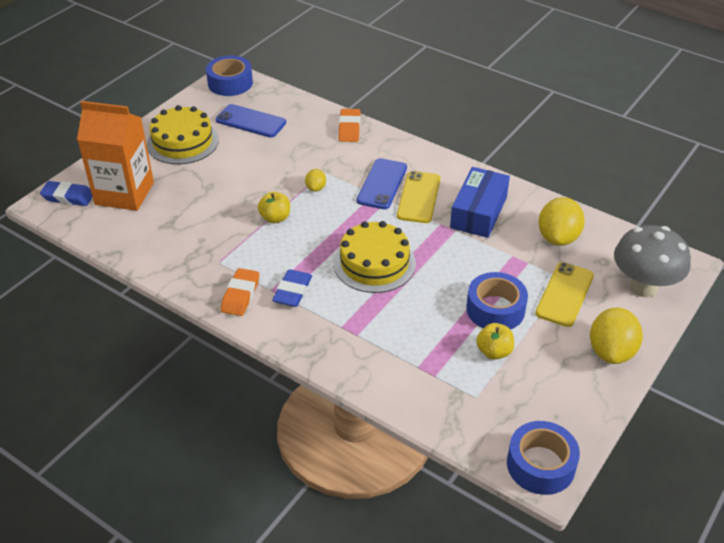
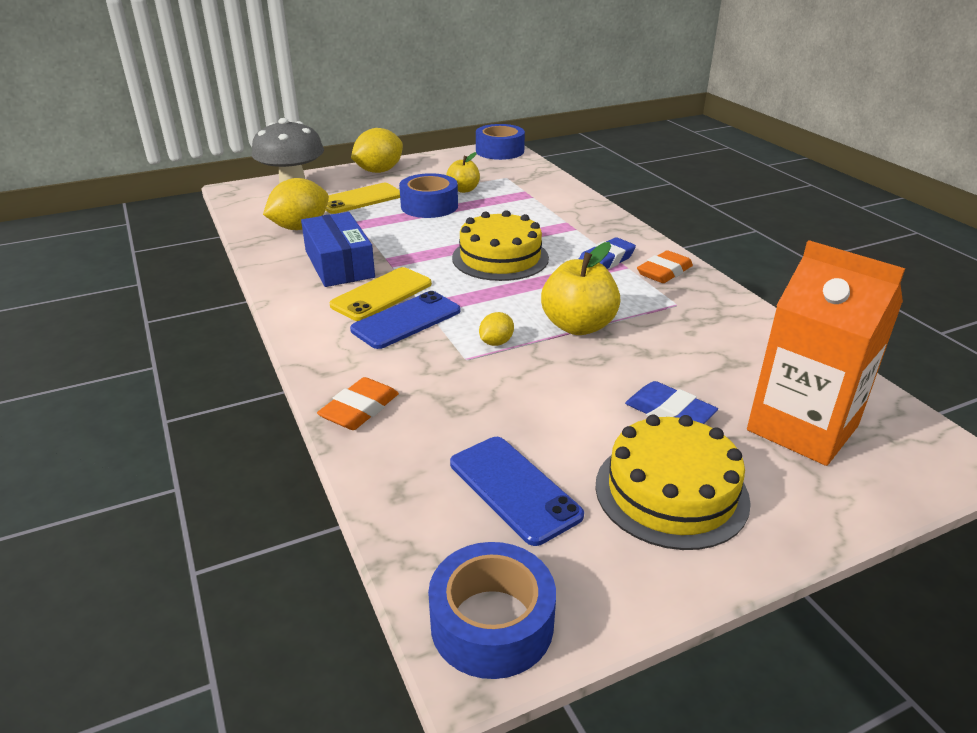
camera: 150 degrees left, 10 degrees down
(68, 197) = (911, 455): blue eraser -> blue eraser (669, 412)
(275, 218) = (578, 326): yellow apple -> yellow apple, size x1.64
(478, 212) = (339, 264): blue box -> blue box turned 75 degrees counterclockwise

